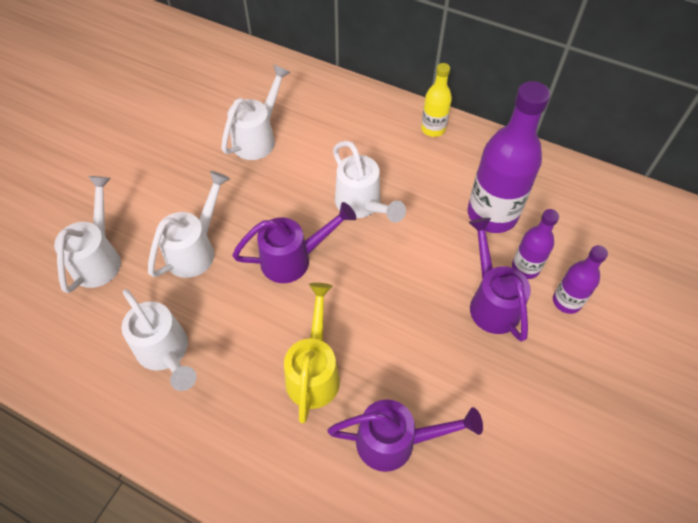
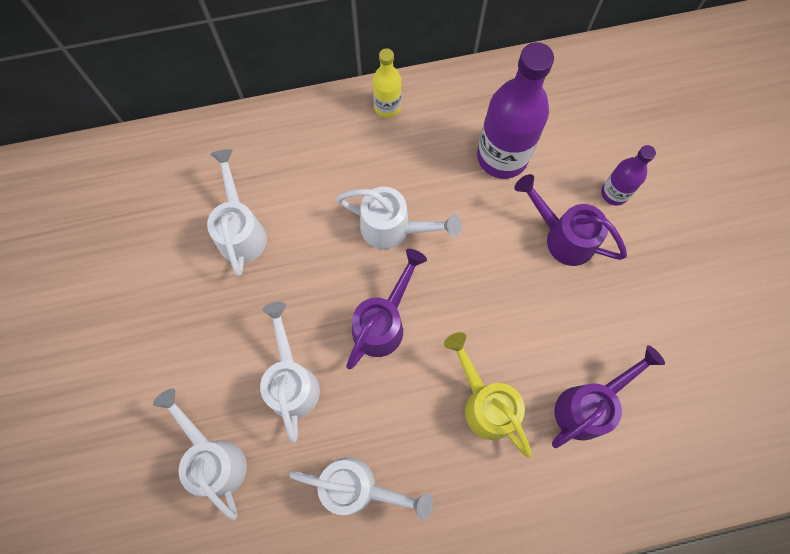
camera: 40 degrees left, 15 degrees up
(525, 268) = (564, 187): purple bottle -> none

